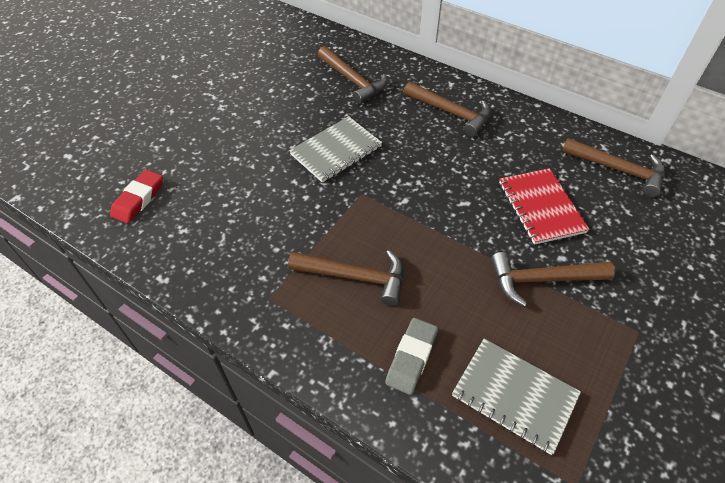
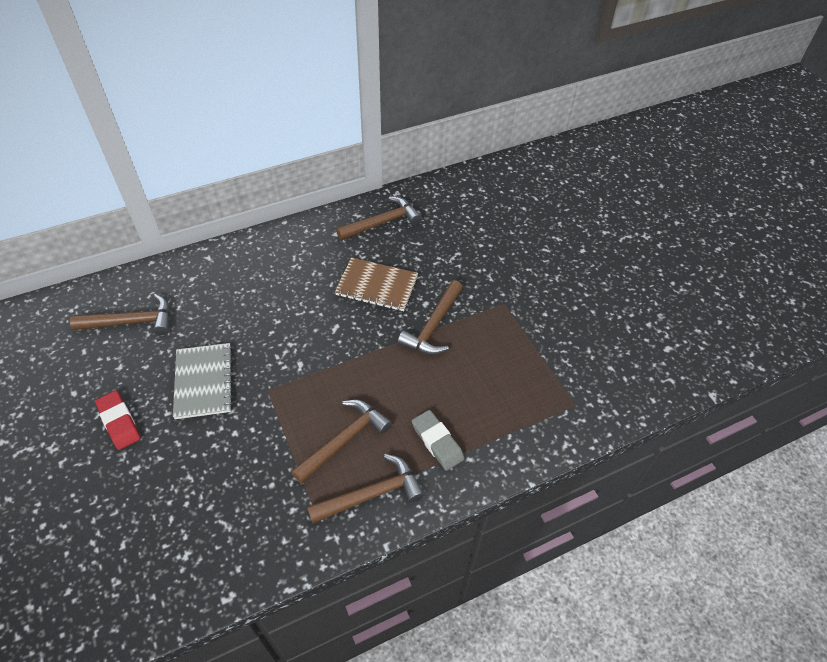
camera: 60 degrees left, 0 degrees up
(138, 199) = (109, 582): red eraser -> red eraser (119, 422)
(451, 113) = (240, 278): brown hammer -> brown hammer (371, 494)
(514, 395) = (502, 398): grey notebook -> none
(541, 207) = (377, 286): red notebook -> brown notebook

